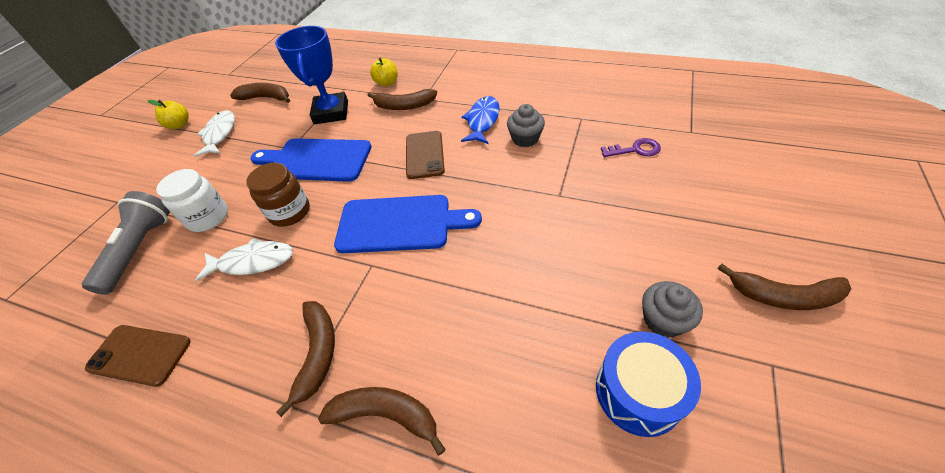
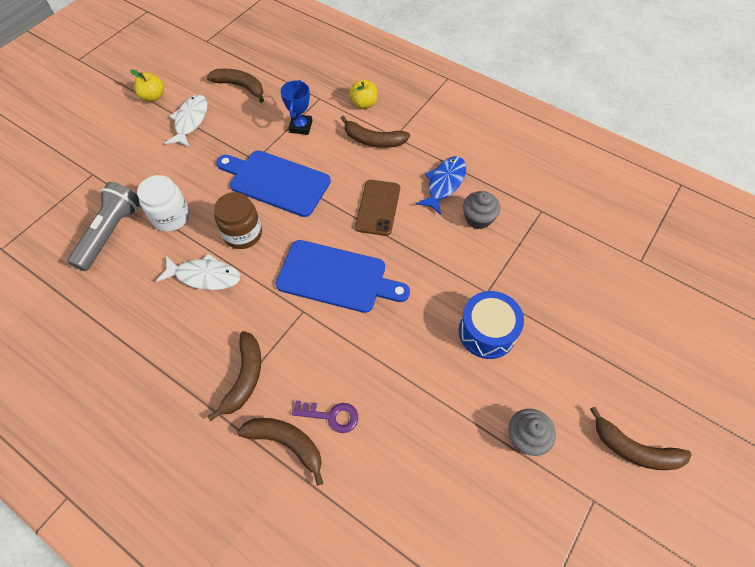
camera: 10 degrees right, 10 degrees up
(140, 355) = (107, 334): brown phone -> none
(331, 112) = (301, 126): blue trophy -> blue trophy, size x0.59
(635, 150) = (577, 264): purple key -> purple key (331, 416)
(638, 392) = (480, 487): blue drum -> blue drum (487, 332)

